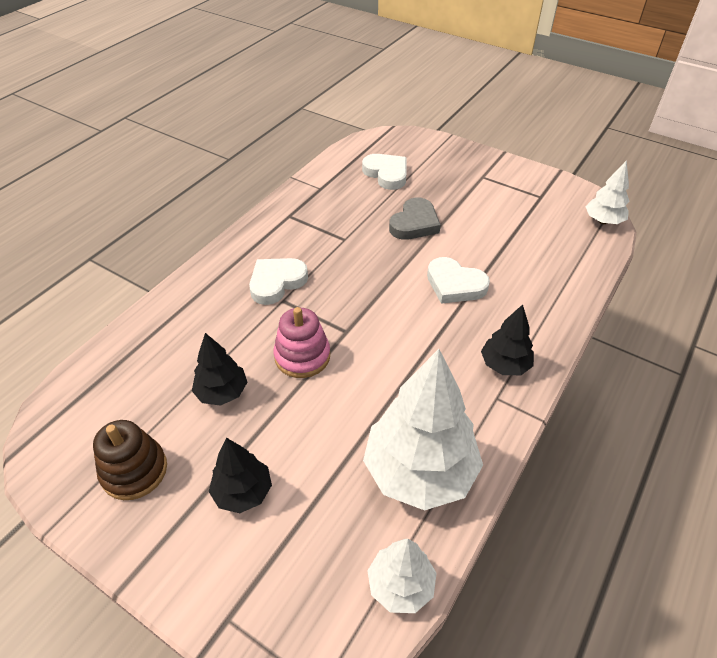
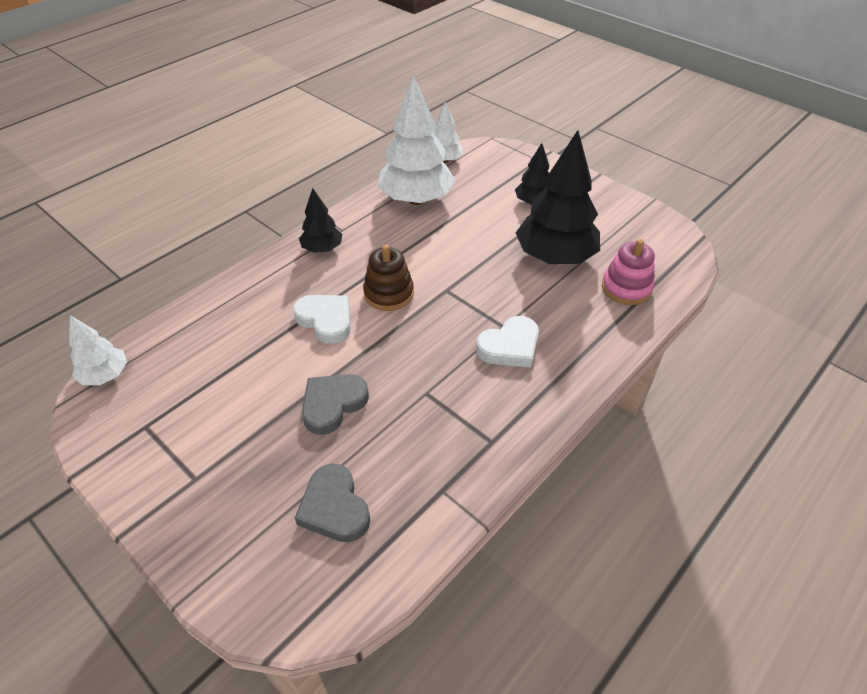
camera: 170 degrees left, 0 degrees up
(134, 470) = (609, 220): brown stacking toy -> brown stacking toy (388, 293)
(222, 392) = (554, 257): black tree -> black tree, size x1.91
(302, 356) = (488, 274): pink stacking toy -> pink stacking toy (626, 288)
(386, 174) = (334, 507): white heart -> grey heart

